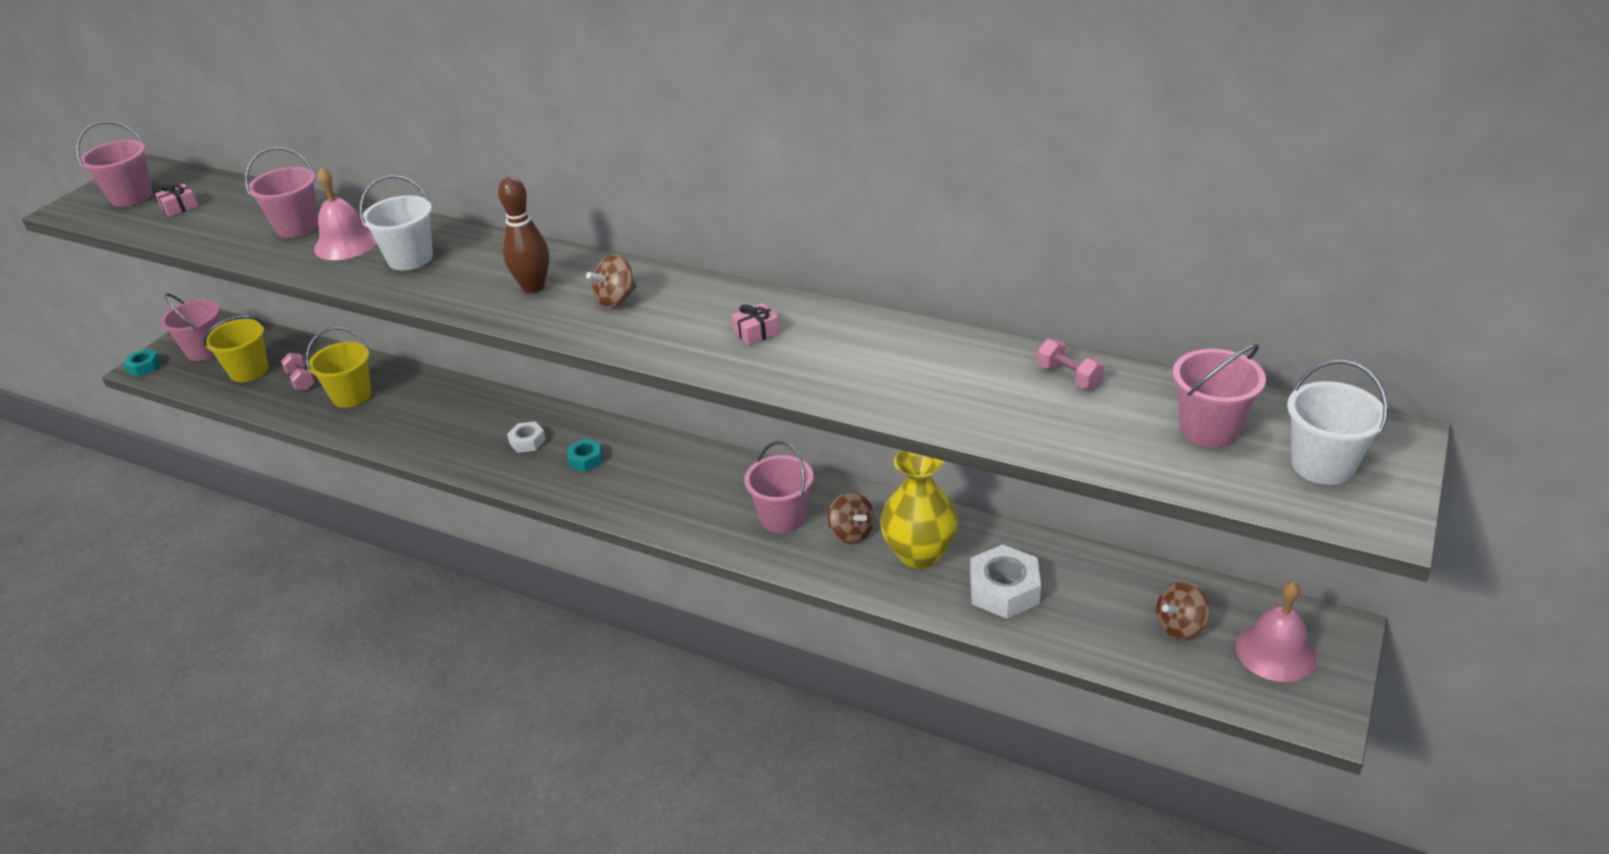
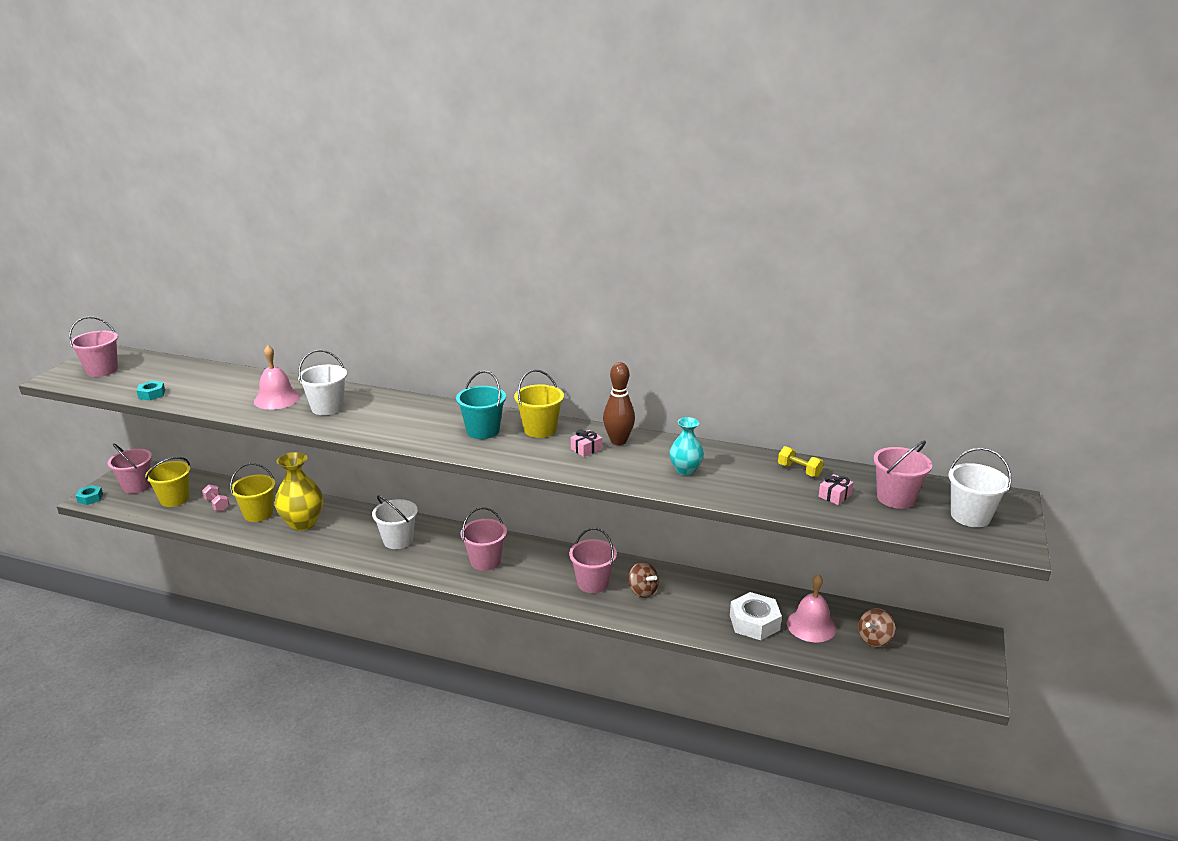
camera: 10 degrees left, 10 degrees down
(180, 207) = (142, 377): pink gift -> pink gift (834, 495)
(297, 227) = (236, 389): pink bucket -> pink bucket (485, 561)
(527, 441) = (398, 540): white nut -> white bucket
(533, 287) = (422, 424): brown bowling pin -> brown bowling pin (618, 441)
(586, 460) = (443, 551): turquoise nut -> turquoise nut (152, 394)
(616, 299) = (483, 431): brown spinning top -> turquoise bucket
(698, 299) = (540, 429): none -> yellow bucket
(894, 372) = (685, 470): none -> turquoise vase
(919, 554) = (692, 602): yellow vase -> yellow vase (302, 523)
(1069, 377) = (799, 470): pink dumbbell -> yellow dumbbell
(1275, 652) = (939, 652): pink bell -> pink bell (811, 625)

